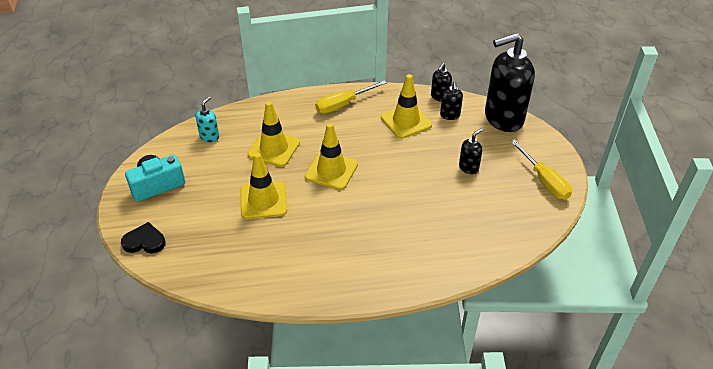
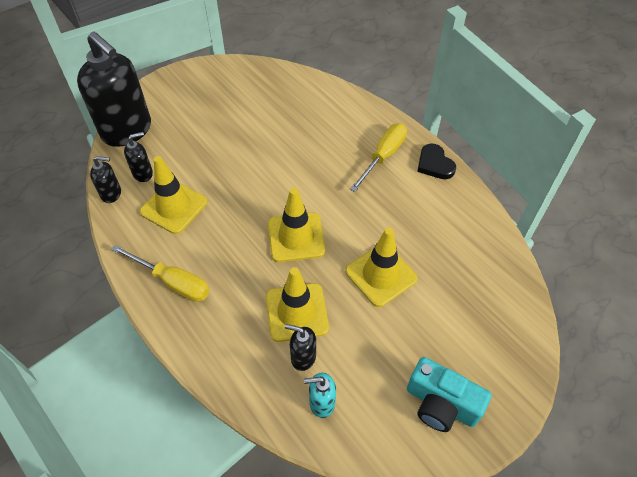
camera: 120 degrees left, 10 degrees up
(144, 241) = (518, 352): black heart -> black heart (434, 164)
(468, 168) = (221, 132): black soap dispenser -> black soap dispenser (303, 357)
(544, 181) = (208, 80): yellow screwdriver -> yellow screwdriver (383, 156)

